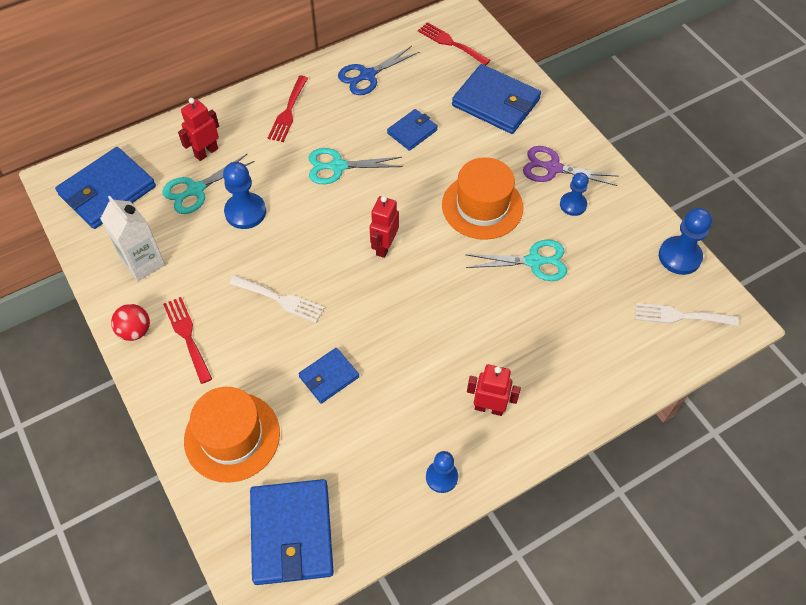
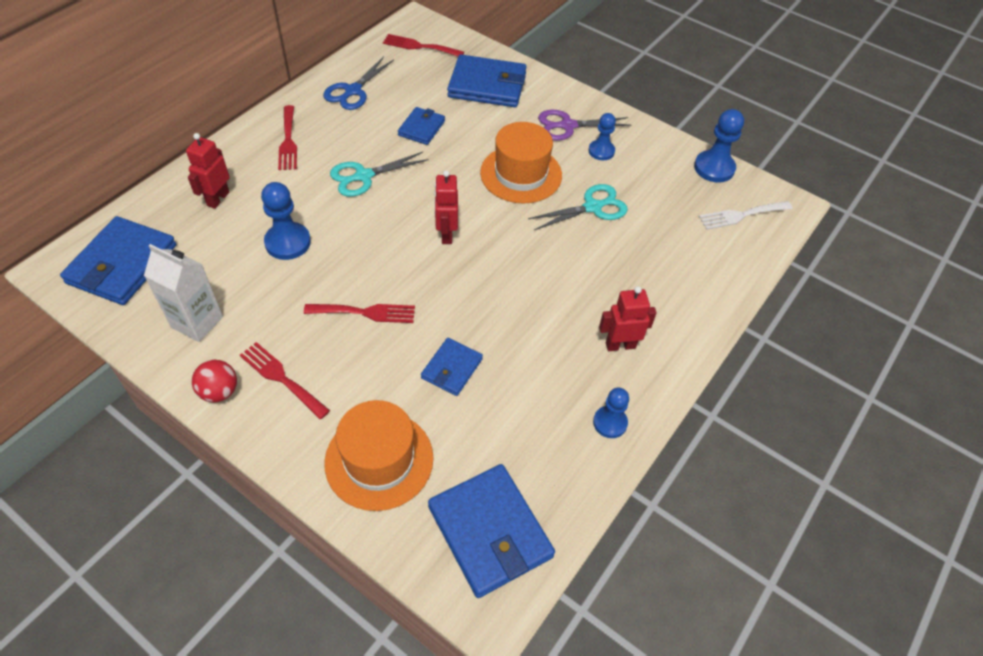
camera: 25 degrees left, 5 degrees down
(195, 190) = (223, 236): turquoise scissors -> none
(280, 299) = (365, 312): white fork -> red fork

